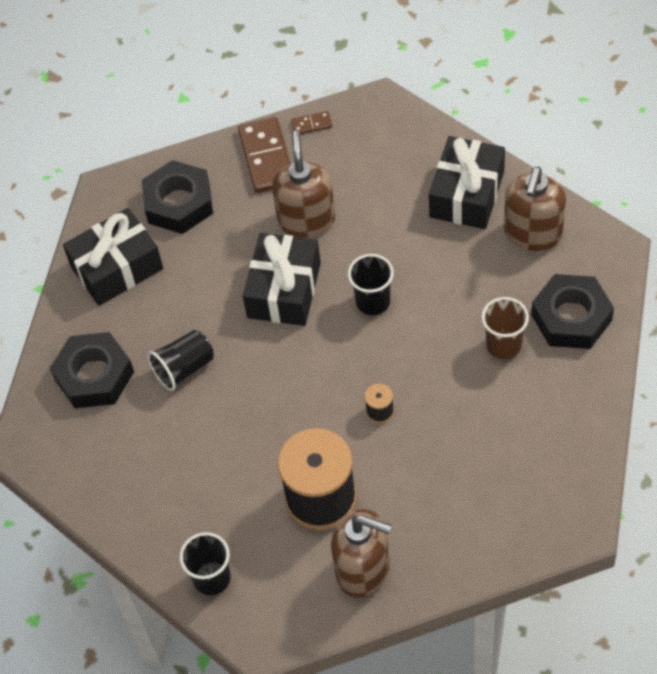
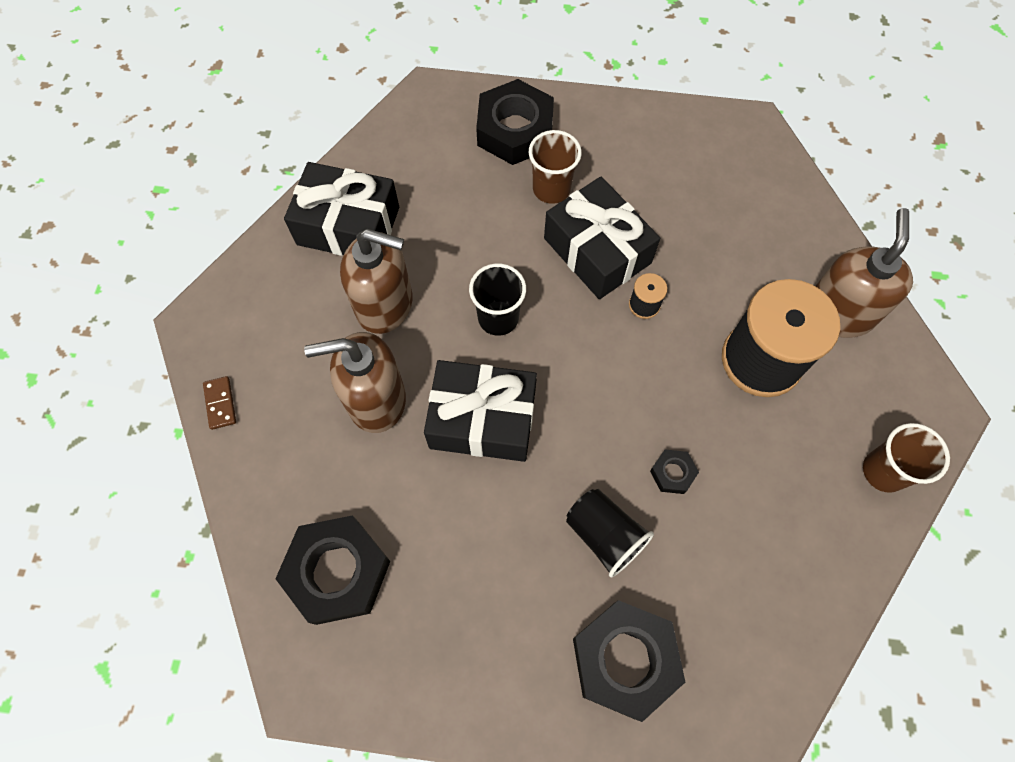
camera: 100 degrees left, 10 degrees up
(117, 268) = (445, 651): black gift -> black gift (597, 250)
(212, 578) = (883, 471): black cup -> brown cup
(227, 419) = (672, 473): none -> black nut
(267, 157) = (269, 457): brown domino -> none
(533, 233) = (406, 163): brown soap dispenser -> brown soap dispenser (385, 304)

